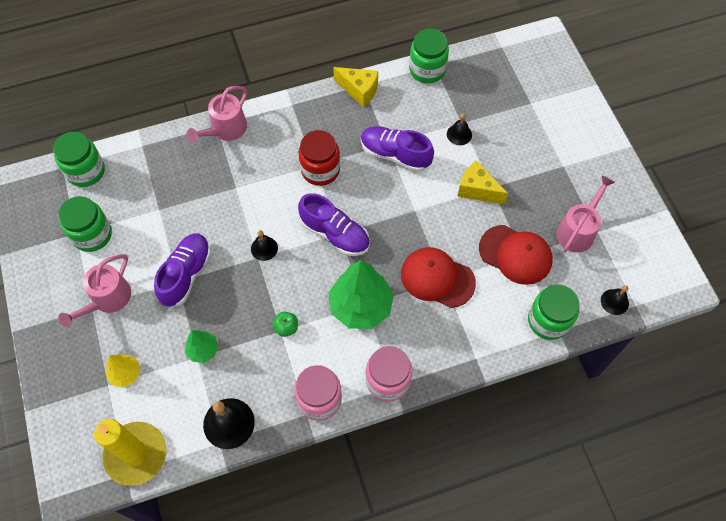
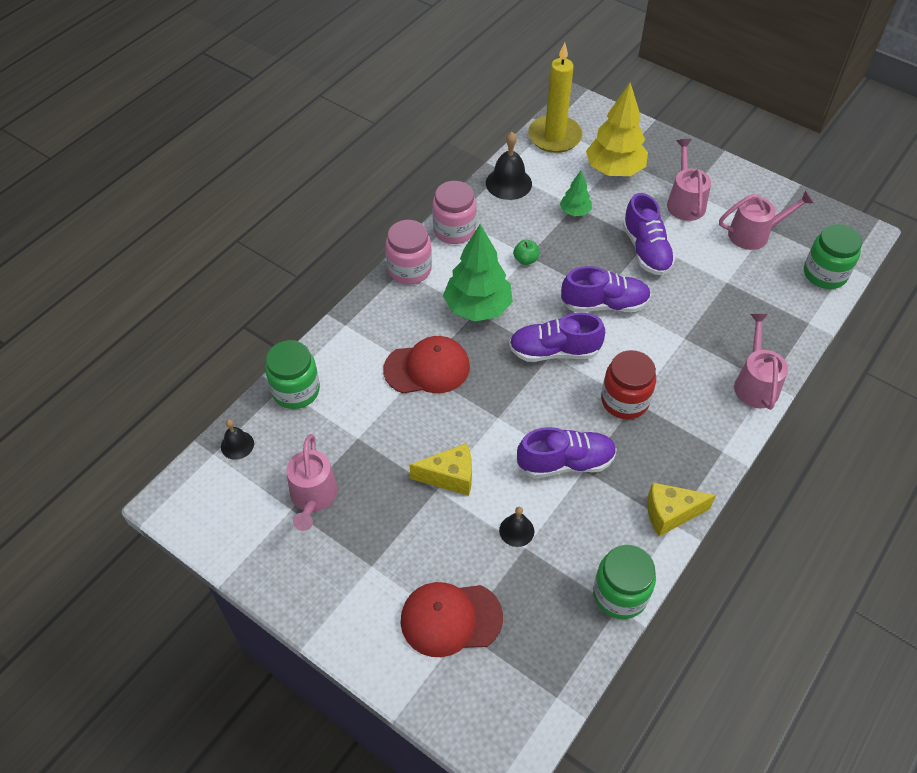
camera: 145 degrees right, 10 degrees down
(92, 235) = (754, 234): green jar -> pink watering can
(126, 374) = (614, 170): yellow tree -> yellow tree, size x1.97
(264, 248) = (604, 304): black bell -> purple shoe
(515, 254) = (365, 433): red cap -> red cap (450, 619)

